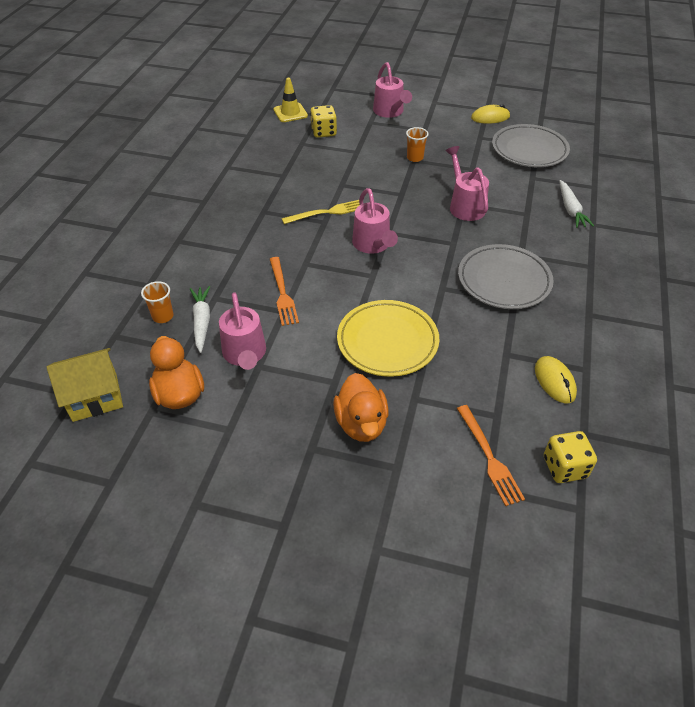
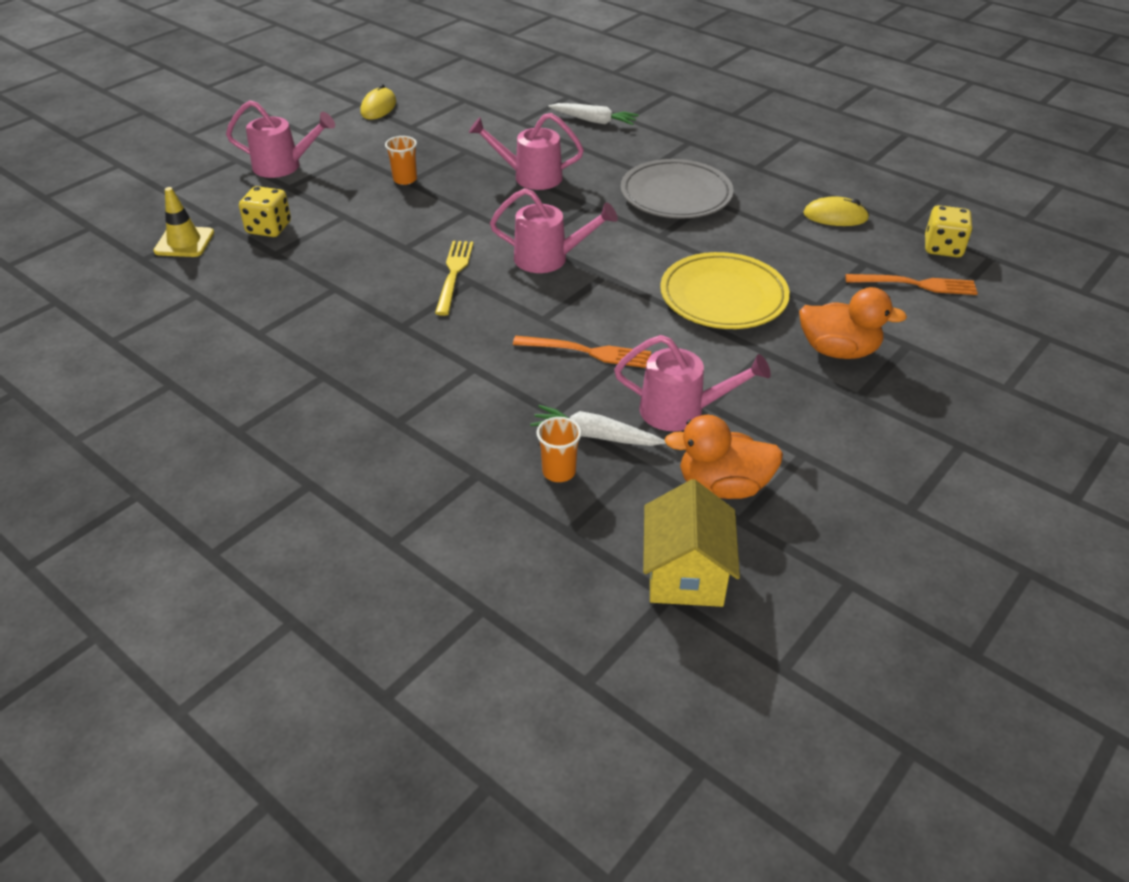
camera: 65 degrees left, 5 degrees down
(529, 150) = (468, 107): grey plate -> none

